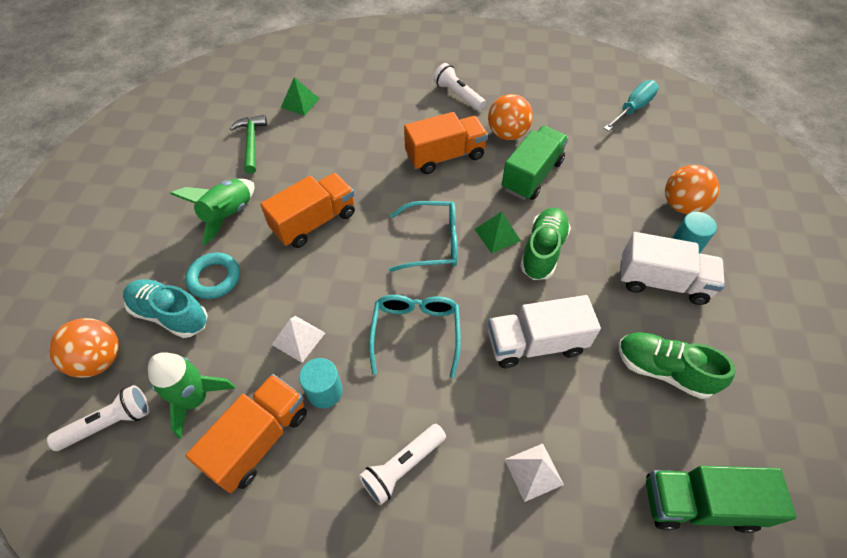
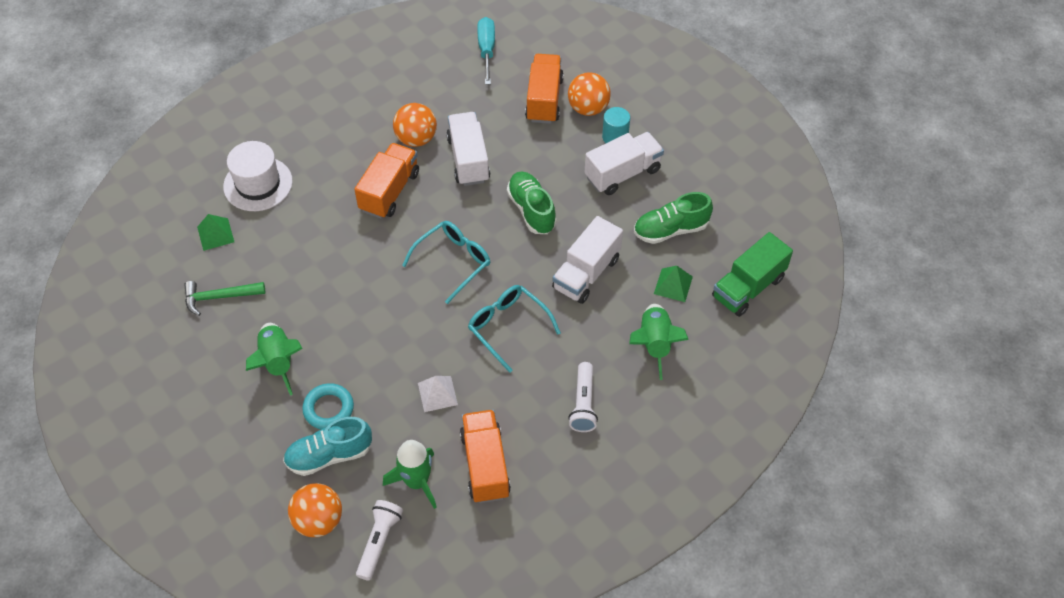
camera: 45 degrees left, 0 degrees up
(251, 143) = (219, 297): green hammer -> green hammer turned 45 degrees counterclockwise
(314, 222) = (351, 314): orange truck -> orange truck (544, 100)
(324, 391) = (492, 407): turquoise cylinder -> none
(364, 91) = (258, 184): none -> white hat
(458, 95) = (342, 132): white flashlight -> none
(497, 235) = (490, 222): green pyramid -> green pyramid (673, 285)
(532, 175) = (468, 159): green truck -> white truck
(533, 471) = (654, 344): white pyramid -> green rocket

